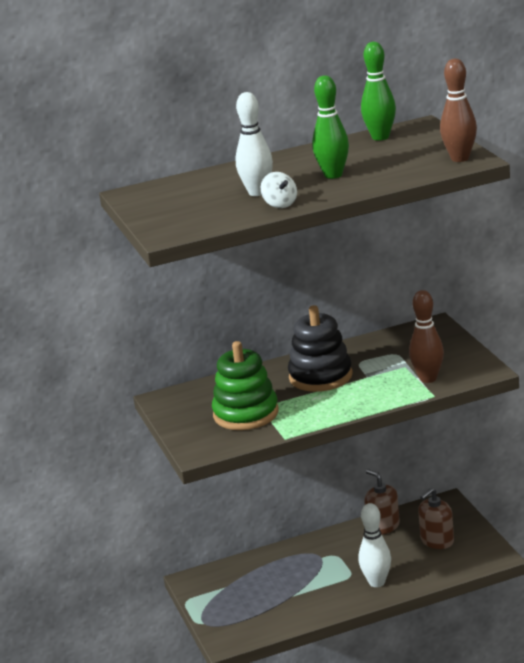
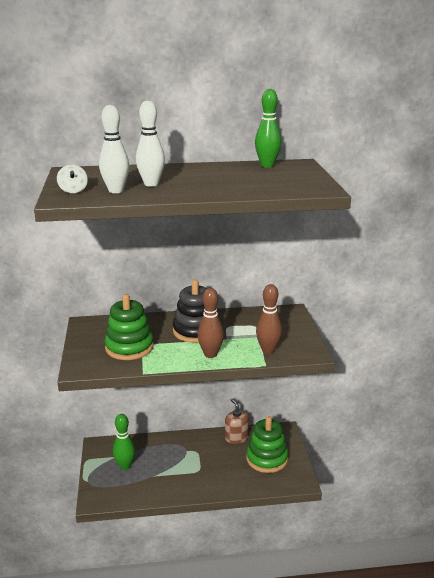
camera: 10 degrees right, 0 degrees up
(280, 204) = (159, 194): white spinning top -> white spinning top (73, 191)
(333, 175) = (214, 182): green bowling pin -> green bowling pin (125, 466)
(377, 582) = (213, 481): white bowling pin -> white bowling pin (116, 191)
(437, 541) = (267, 458): brown soap dispenser -> green stacking toy
(460, 158) = (315, 187): brown bowling pin -> brown bowling pin (210, 354)

